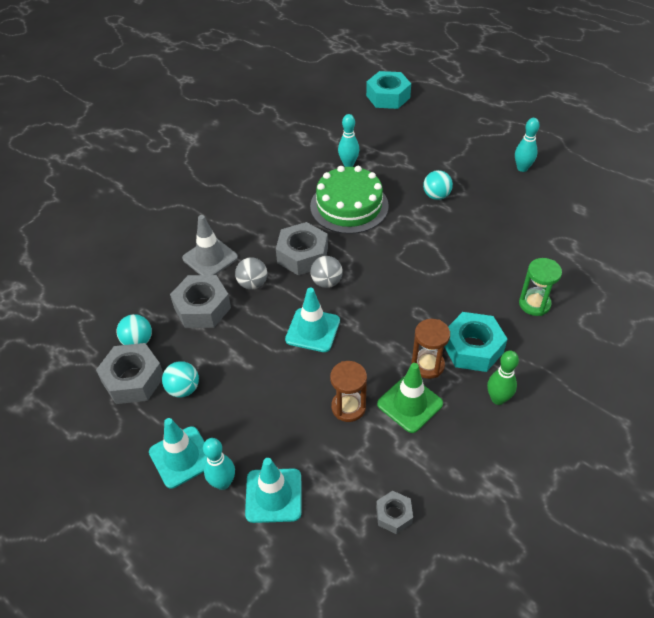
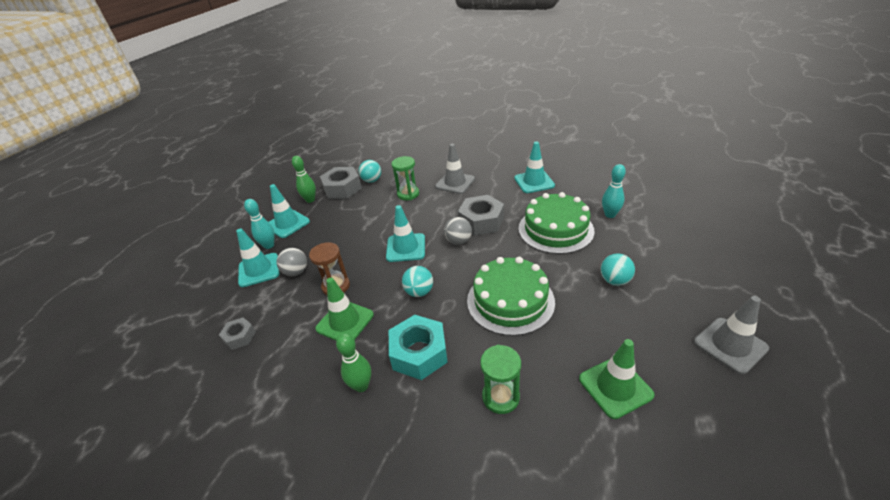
camera: 75 degrees right, 10 degrees down
(135, 424) = (310, 200): none -> green bowling pin
(183, 389) = (339, 208): turquoise ball -> turquoise ball (419, 292)
(202, 308) = (408, 194): grey nut -> green hourglass
(252, 284) = (439, 207): grey ball -> grey ball (296, 272)
(257, 194) = (534, 182): none -> turquoise traffic cone
(388, 97) = (737, 212): turquoise nut -> none
(427, 365) = (389, 324): brown hourglass -> none
(432, 267) = (510, 301): none -> green cake
(522, 168) = (730, 345): turquoise bowling pin -> grey traffic cone
(541, 237) = (615, 387): none -> green traffic cone

